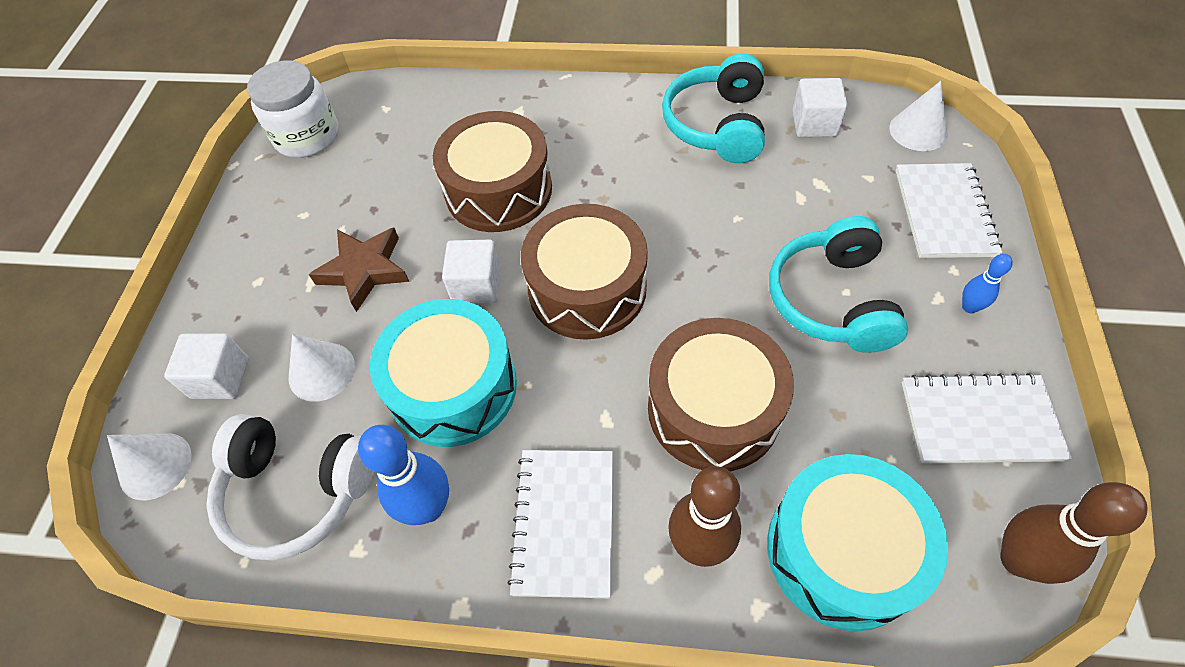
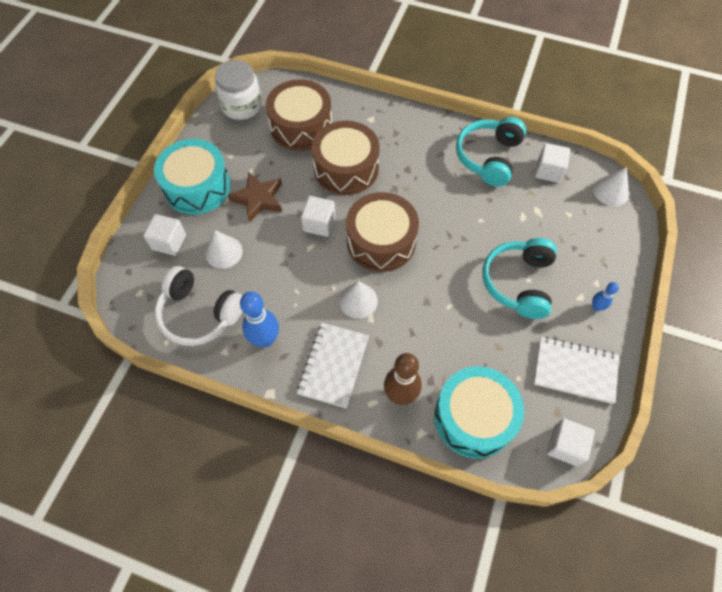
camera: 10 degrees right, 5 degrees up
(155, 466) = (128, 281): white cone -> white cone (358, 300)
(453, 387) = (292, 279): turquoise drum -> turquoise drum (197, 187)
(714, 409) = (431, 327): brown drum -> brown drum (301, 126)
(943, 212) = (605, 247): white notebook -> none
(1018, 560) = (565, 446): brown bowling pin -> white cube

